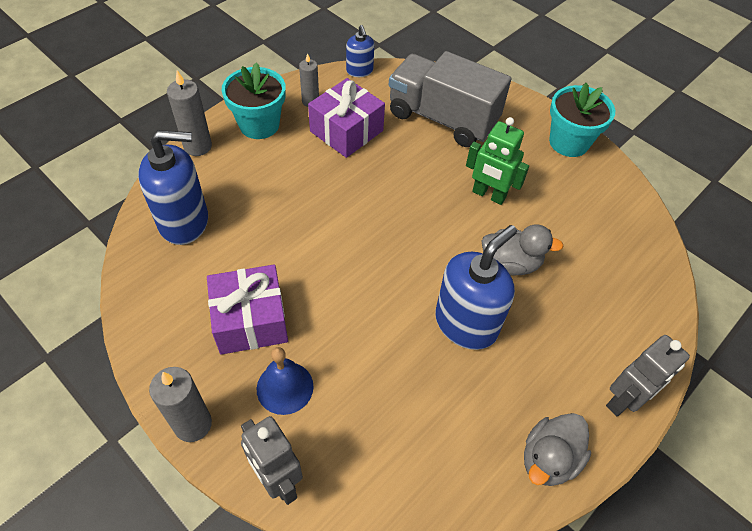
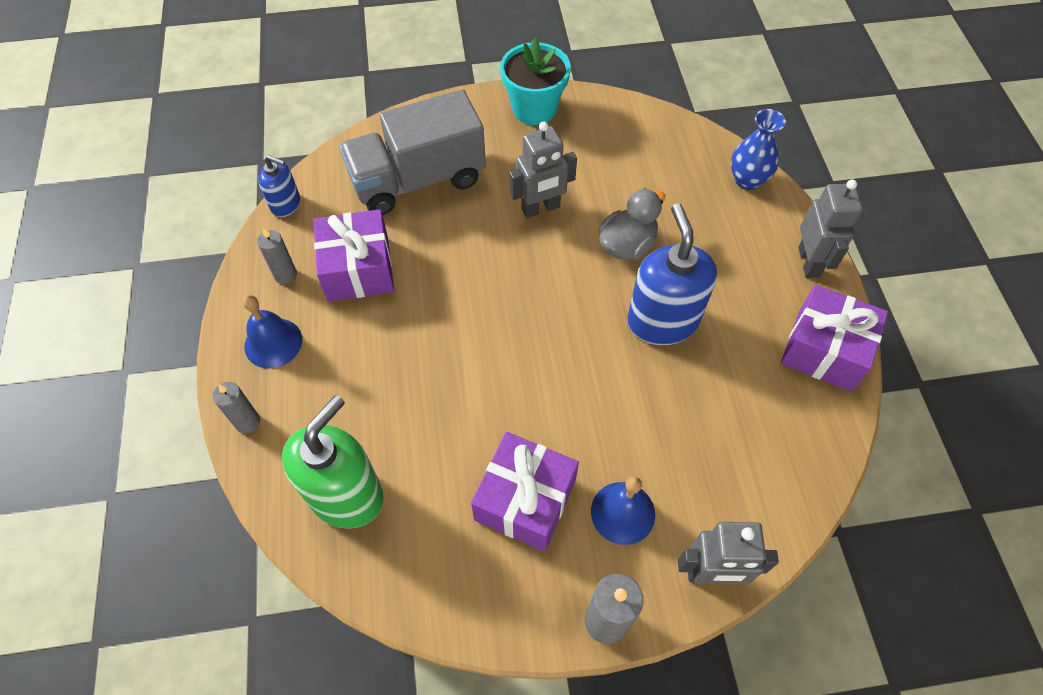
camera: 50 degrees left, 5 degrees up
(184, 222) = (346, 495): blue soap dispenser -> green soap dispenser
(197, 146) = (247, 422): grey candle -> grey candle, size x0.66
(259, 125) = (273, 343): turquoise flower pot -> blue bell
(488, 195) = (541, 208): green robot -> grey robot
(548, 459) = (824, 350): grey duck -> purple gift
(656, 310) = (747, 180): none -> blue vase

